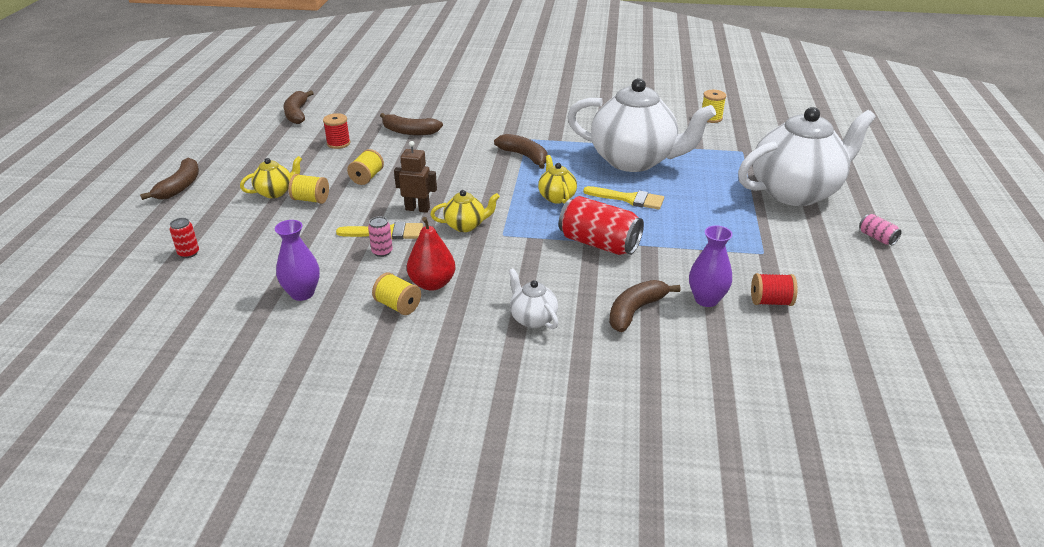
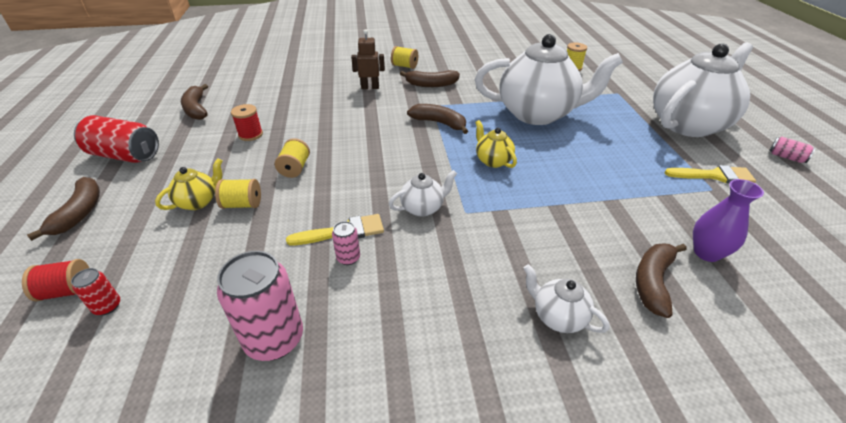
camera: 15 degrees left, 5 degrees up
(302, 293) = (274, 339): purple vase -> pink can
(398, 306) = (399, 332): yellow spool -> yellow spool (404, 66)
(409, 132) = (318, 113): brown banana -> brown banana (431, 84)
(417, 209) = (364, 196): brown robot -> brown robot (370, 87)
(432, 283) = (424, 291): red pear -> none
(465, 225) = (423, 208): yellow teapot -> white teapot
(599, 243) = (564, 205): red can -> red can (125, 155)
(629, 199) = (558, 152): yellow brush -> yellow brush (714, 175)
(770, 301) = (763, 243): red spool -> red spool (67, 291)

